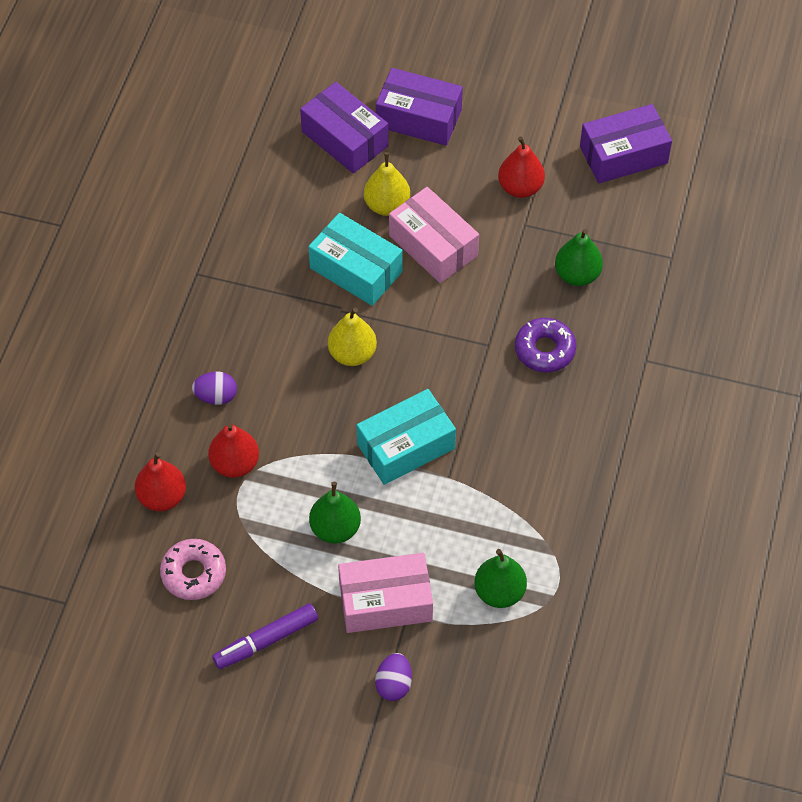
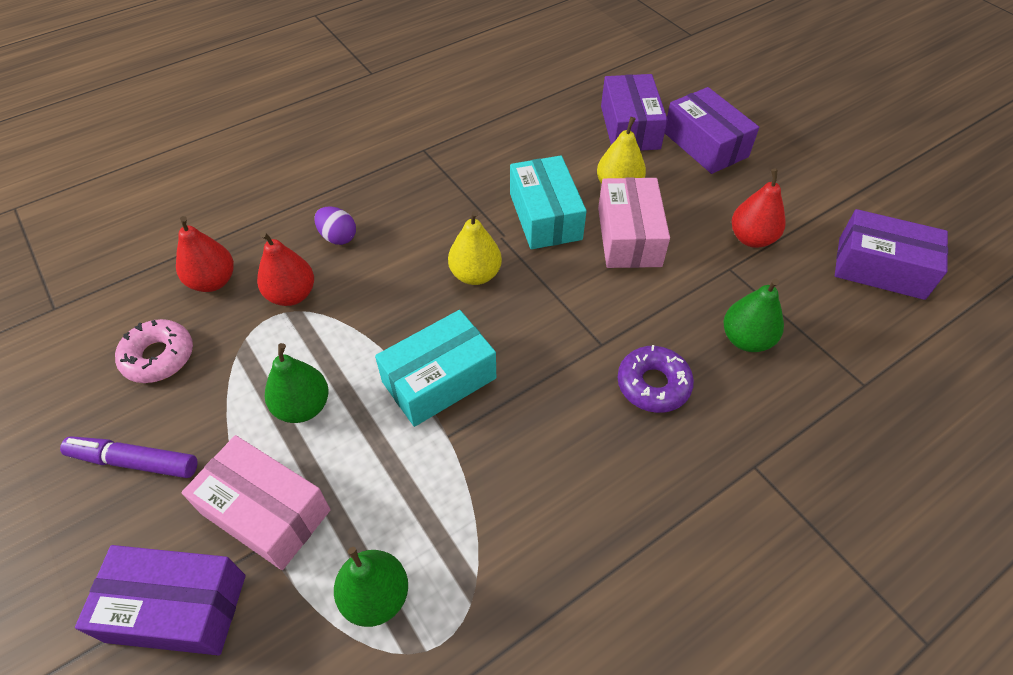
camera: 40 degrees right, 5 degrees down
(394, 684) = (176, 608): purple egg -> purple box
(406, 446) = (439, 380): turquoise box -> turquoise box turned 45 degrees counterclockwise

